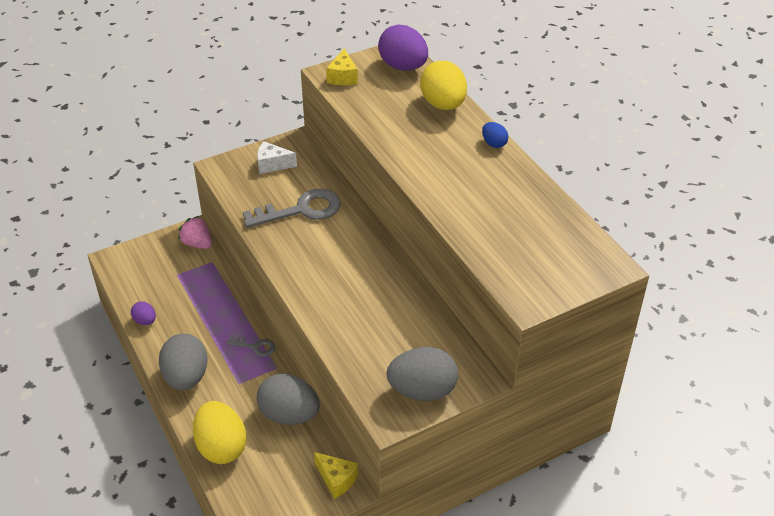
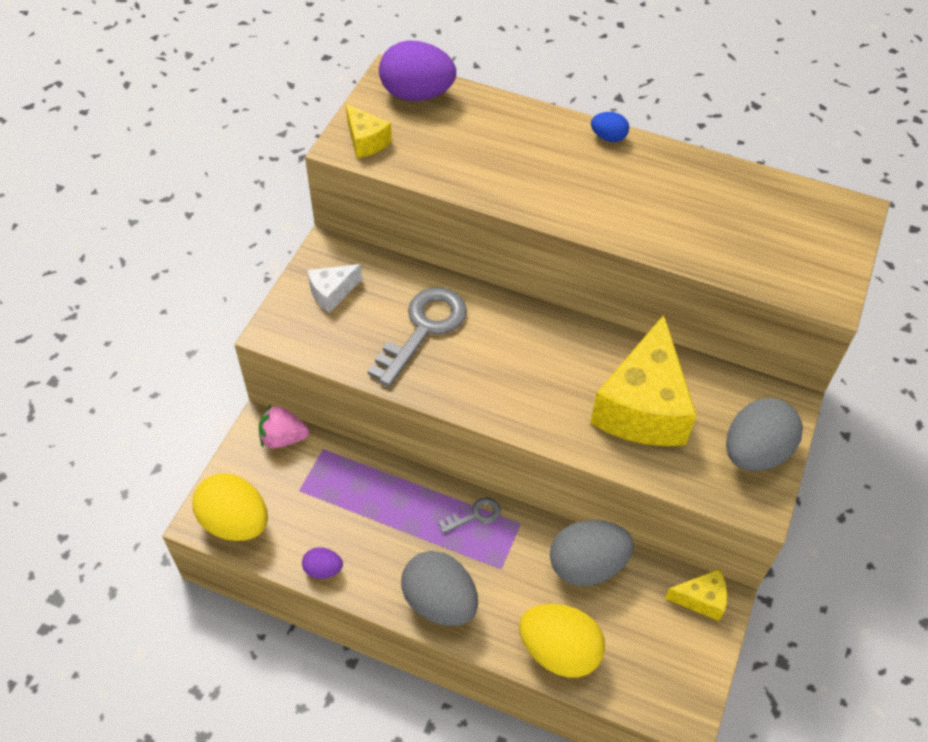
camera: 40 degrees left, 10 degrees up
(381, 324) = (643, 407): none -> yellow cheese
(443, 104) = (509, 119): yellow egg -> yellow egg (235, 522)

